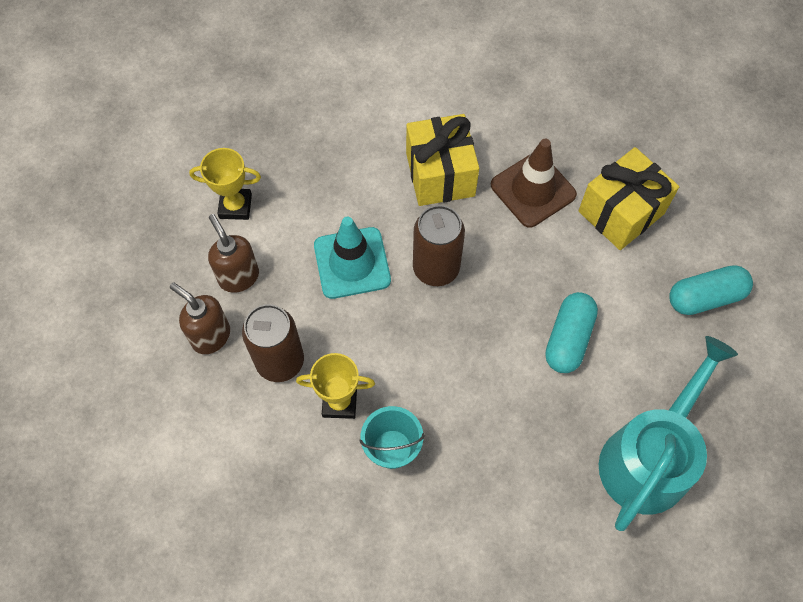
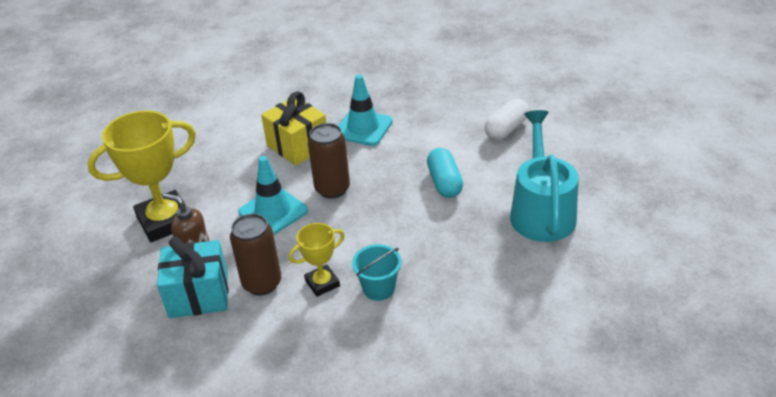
camera: 30 degrees left, 25 degrees down
(210, 336) = (198, 295): brown soap dispenser -> turquoise gift
(235, 206) = (165, 221): yellow trophy -> yellow trophy, size x1.88
(533, 190) = (363, 128): brown traffic cone -> turquoise traffic cone
(621, 212) = (425, 115): yellow gift -> none
(705, 297) = (506, 129): turquoise capsule -> white capsule

